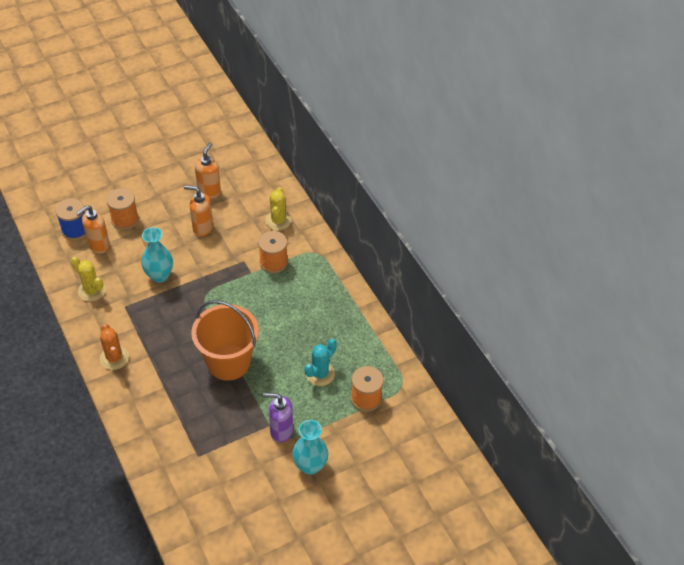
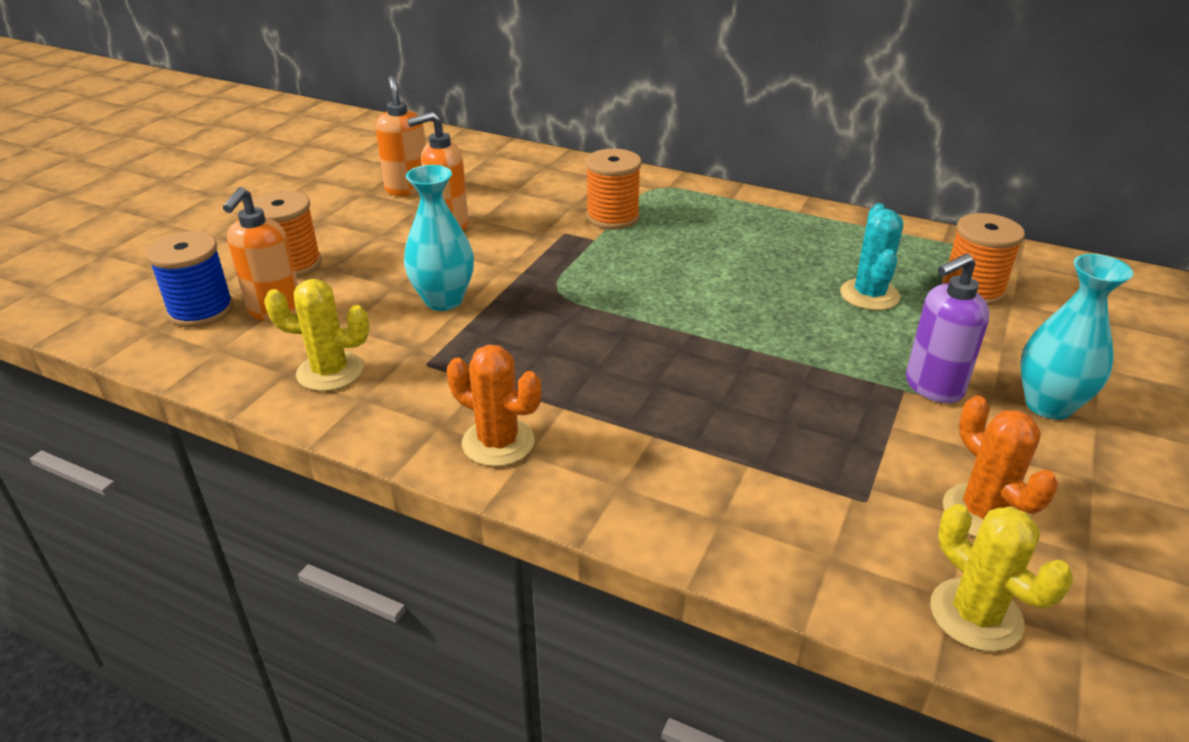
camera: 35 degrees left, 15 degrees down
(227, 485) = (983, 513): none -> orange cactus
(228, 362) = (715, 347): orange bucket -> none
(278, 220) = (557, 179): yellow cactus -> yellow cactus (976, 615)

